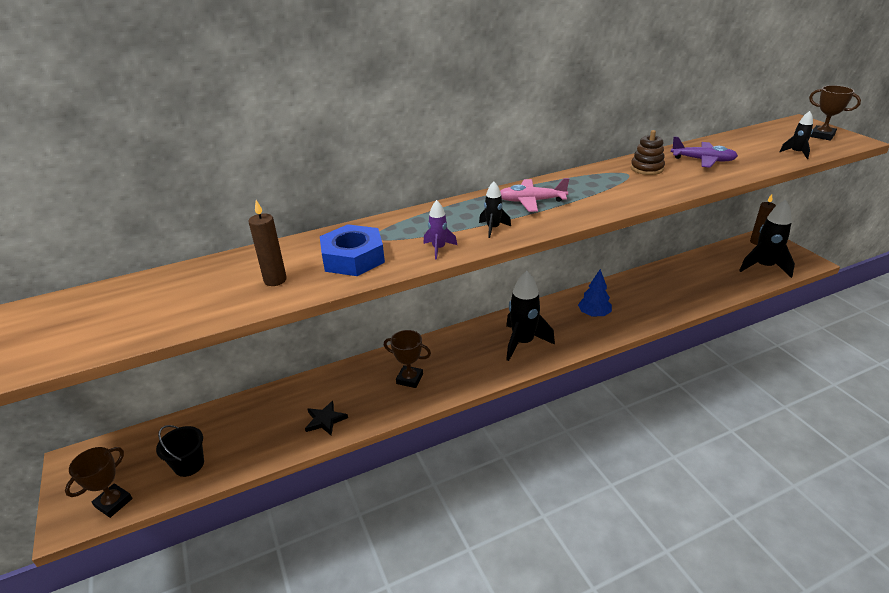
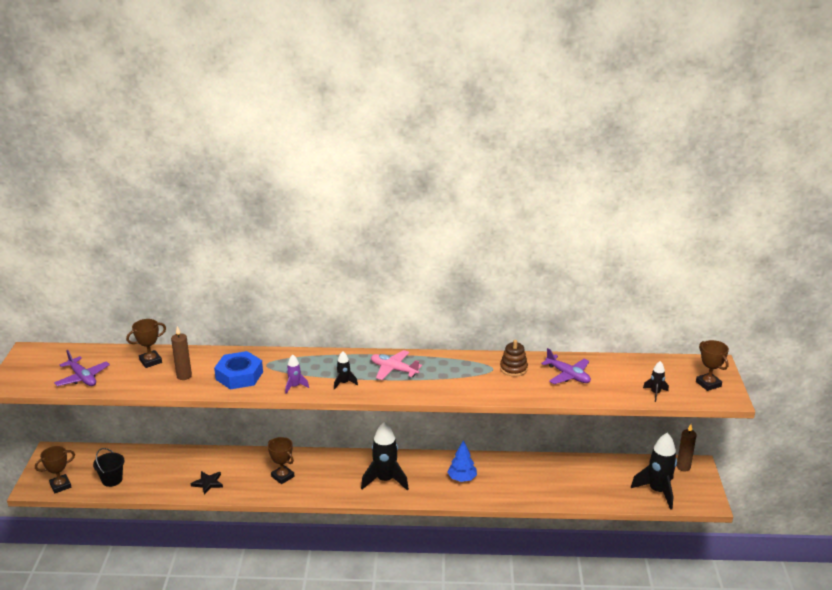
camera: 25 degrees right, 5 degrees down
(112, 328) = (82, 378): none -> purple plane
(208, 277) = (150, 361): none -> brown trophy

